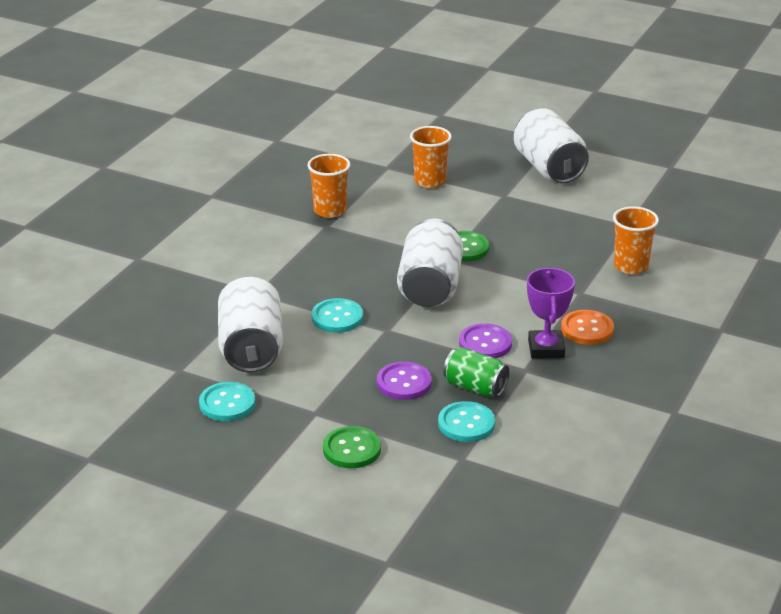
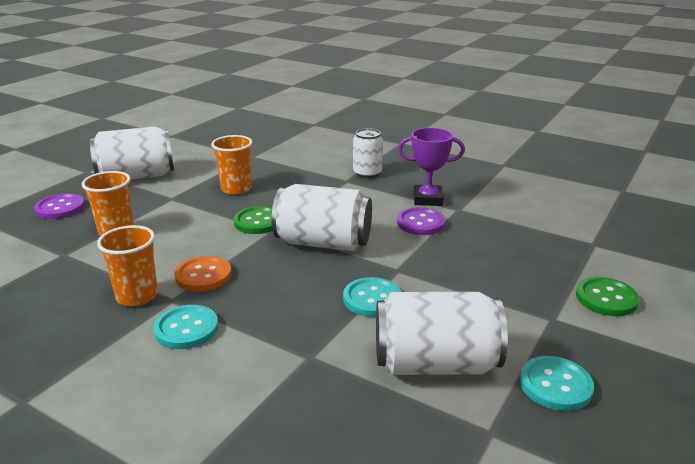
camera: 85 degrees left, 5 degrees down
(404, 383) = (488, 265): purple button -> purple button (60, 208)
(466, 424) = (543, 239): turquoise button -> turquoise button (186, 329)
(475, 387) = (488, 231): green can -> none
(587, 329) = (399, 182): orange button -> orange button (203, 275)
(607, 306) = (367, 173): none -> white can
(630, 266) = (312, 161): orange cup -> orange cup (236, 189)

